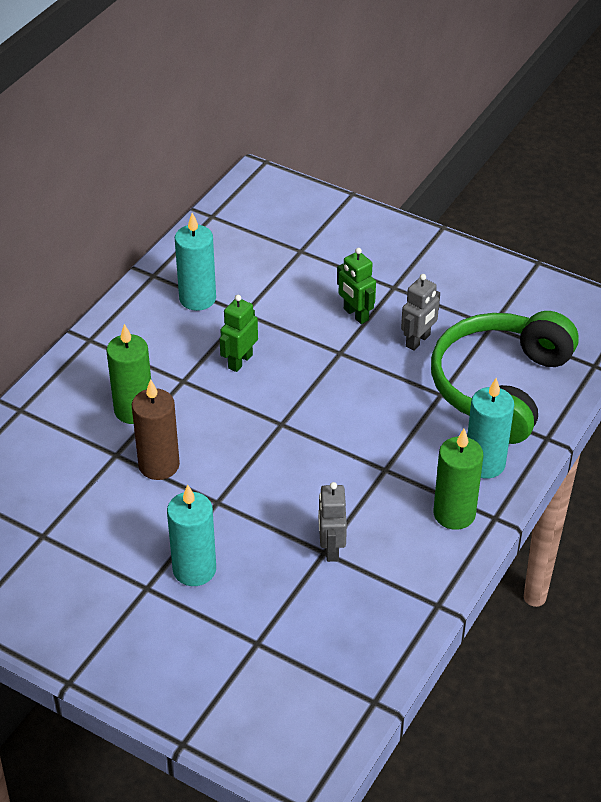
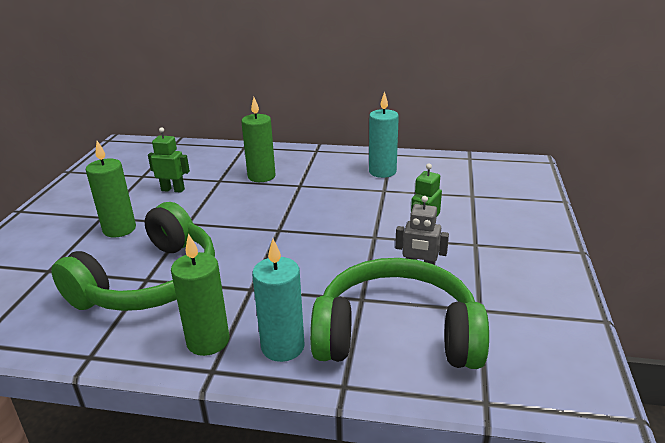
camera: 70 degrees right, 15 degrees down
(159, 465) = (215, 195): brown candle -> none
(194, 569) = (119, 229): turquoise candle -> green candle
(240, 361) = (332, 199): green robot -> green robot (173, 190)
(331, 548) = (150, 281): grey robot -> green headphones

